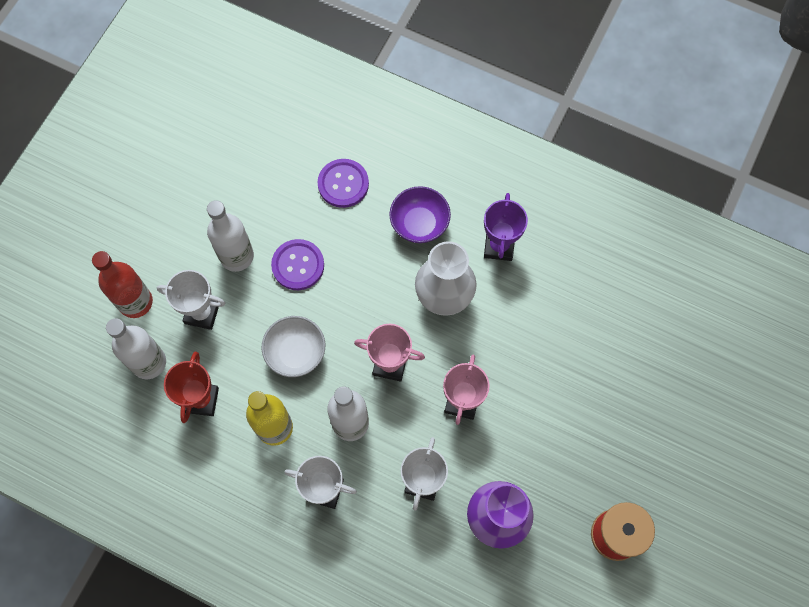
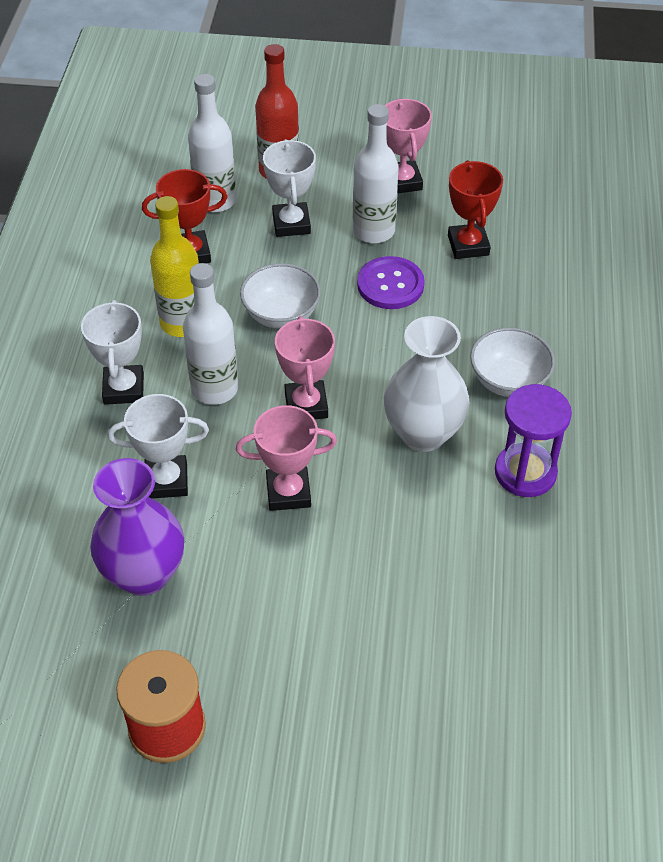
camera: 70 degrees right, 20 degrees down
(191, 215) = (402, 181): none -> pink trophy
(281, 196) = (468, 245): none -> red trophy
(343, 184) = (517, 294): purple button -> none
(419, 224) = (508, 381): purple bowl -> white bowl
(499, 246) = (525, 472): purple trophy -> purple hourglass

